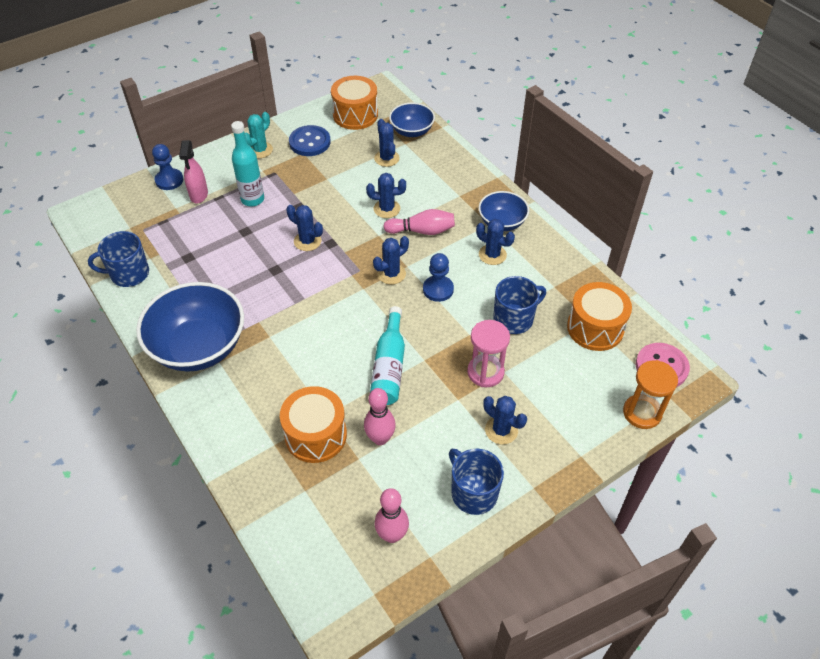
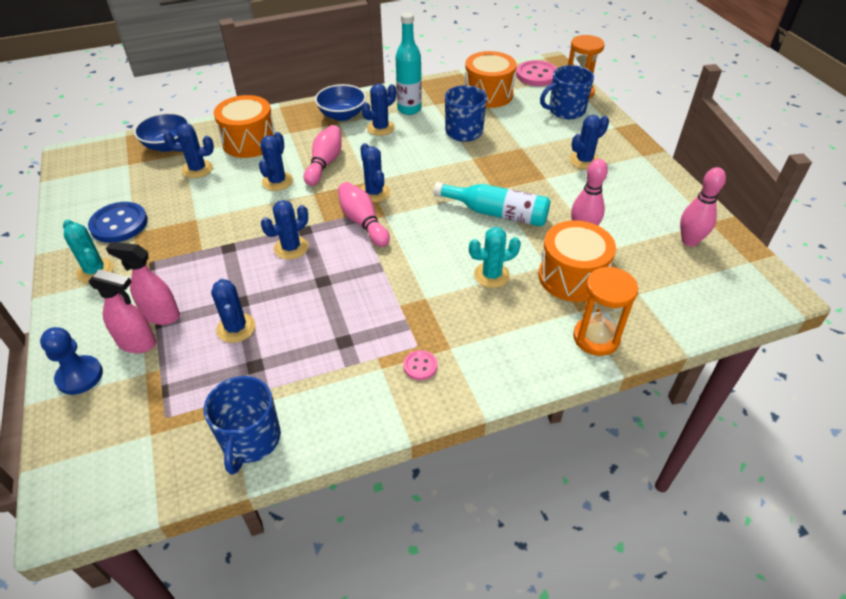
camera: 75 degrees left, 5 degrees down
(199, 347) = (420, 366): blue bowl -> pink button
(219, 237) = (236, 328): none -> blue cactus
(225, 196) = (161, 315): none -> pink spray bottle
(244, 459) = (596, 338): none -> orange hourglass
(252, 199) = (186, 288): turquoise bottle -> turquoise bottle (409, 109)
(305, 375) = (491, 275): none -> turquoise cactus
(349, 276) = (363, 222): none -> pink bowling pin
(355, 115) = (102, 181): orange drum -> orange drum (249, 142)
(438, 289) = (409, 167): blue pawn -> none
(473, 493) = (646, 187): blue mug -> blue mug (566, 110)
(485, 372) = (519, 157): pink hourglass -> none

